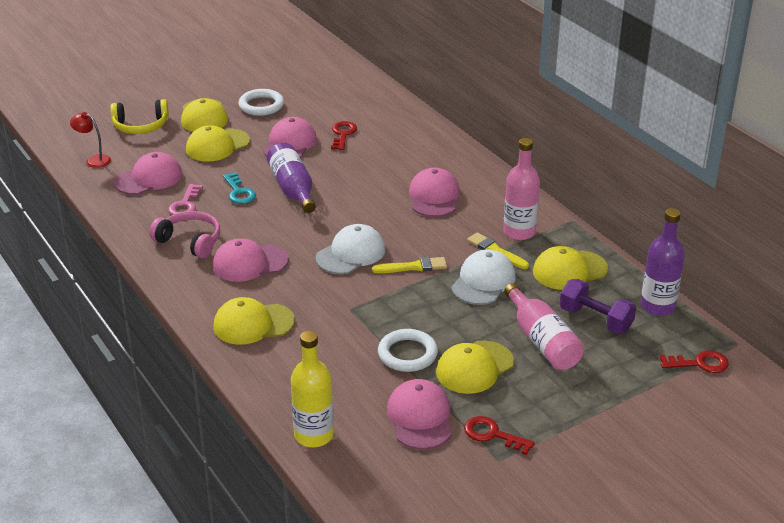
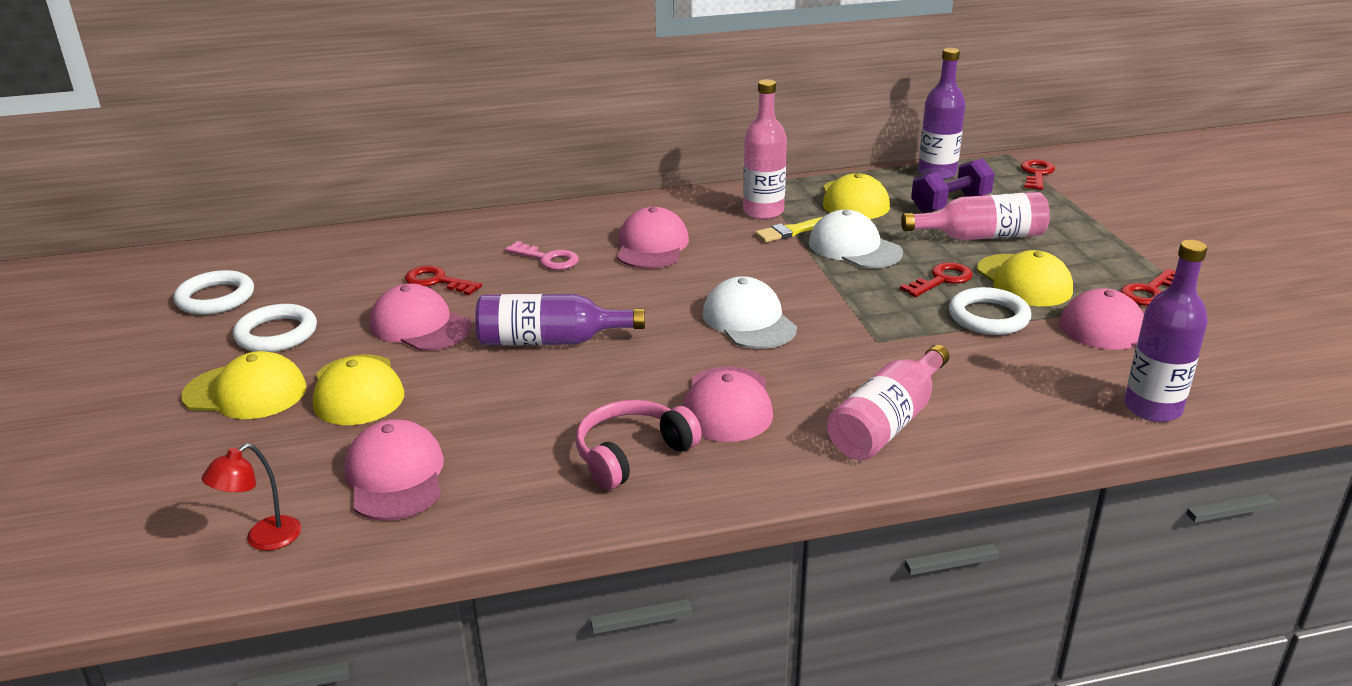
camera: 70 degrees left, 5 degrees down
(141, 126) = (197, 465): yellow headphones -> none
(185, 205) = (516, 446): pink key -> pink key (548, 259)
(239, 192) = (521, 388): turquoise key -> none
(253, 324) = (887, 422): yellow cap -> pink bottle
(289, 76) = (215, 298): none -> white ring
(313, 435) = (1152, 408): yellow bottle -> purple bottle
(413, 267) = (802, 284): yellow brush -> none
(434, 197) = (652, 246): pink cap -> pink cap turned 75 degrees clockwise
(454, 327) = (942, 280): none -> red key

